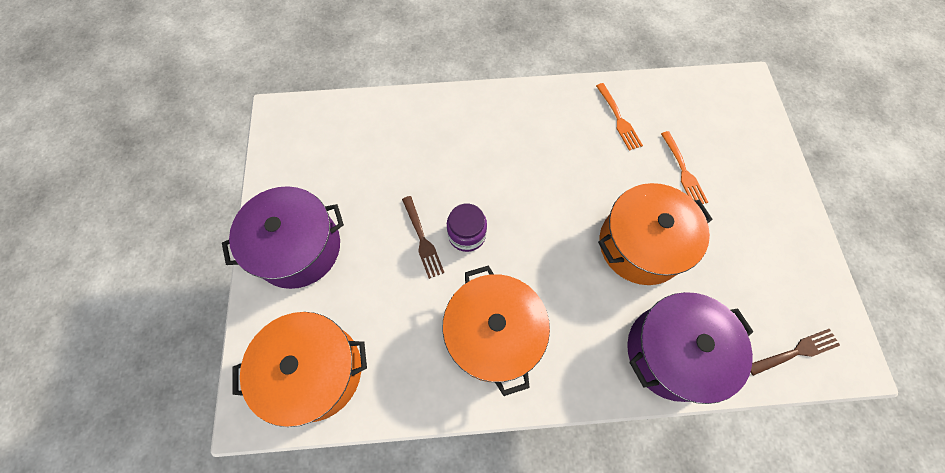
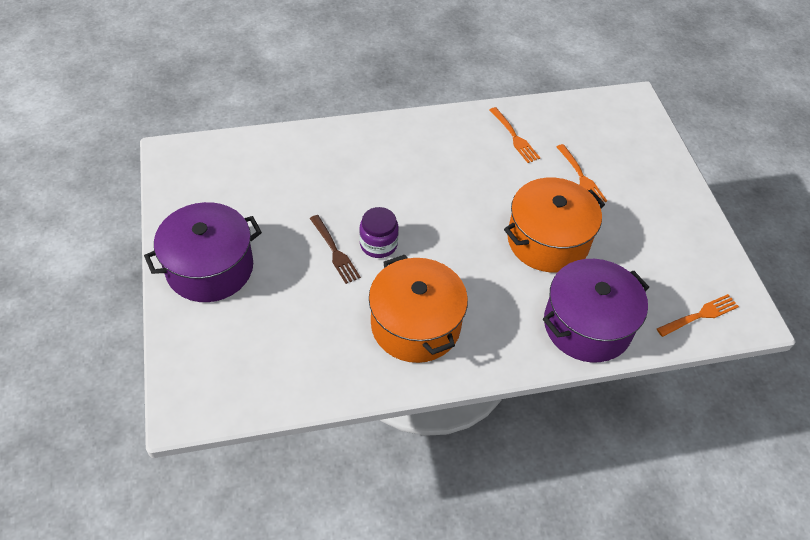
camera: 10 degrees left, 15 degrees down
(315, 371) = (243, 370): orange pot -> none
(795, 352) = (699, 316): brown fork -> orange fork

